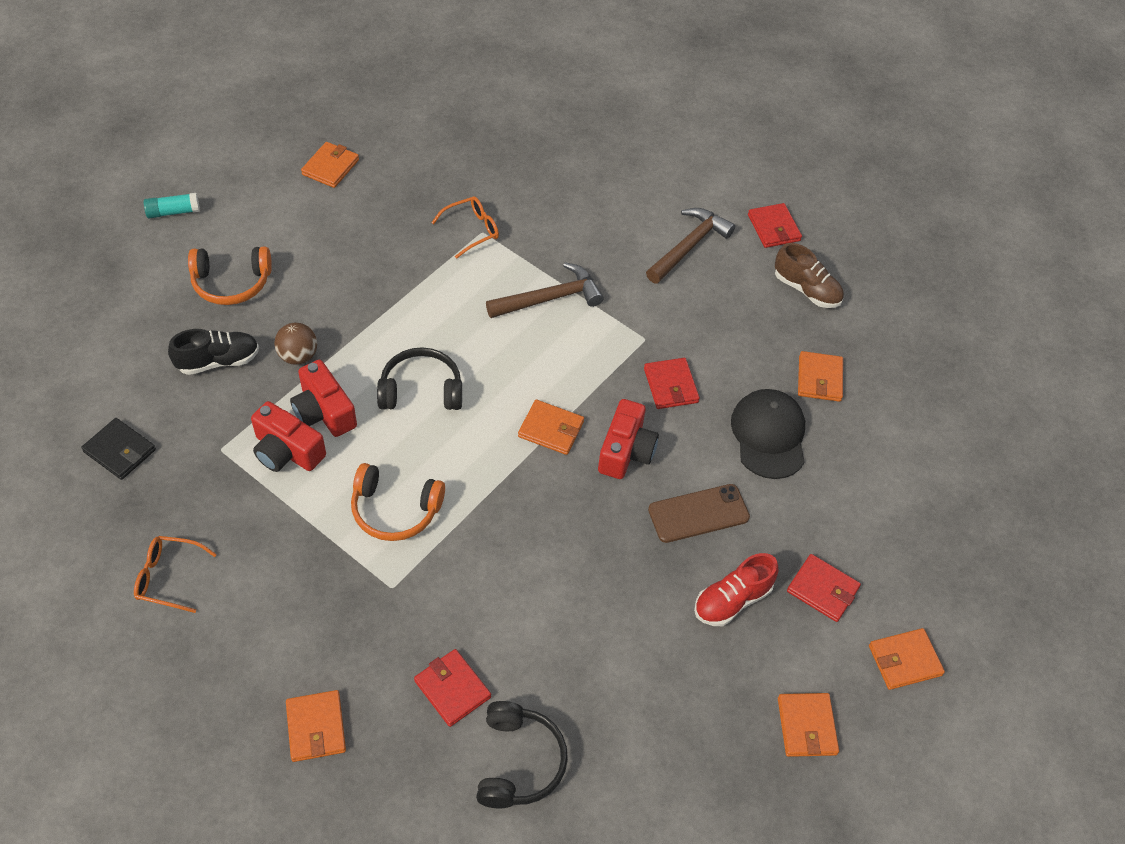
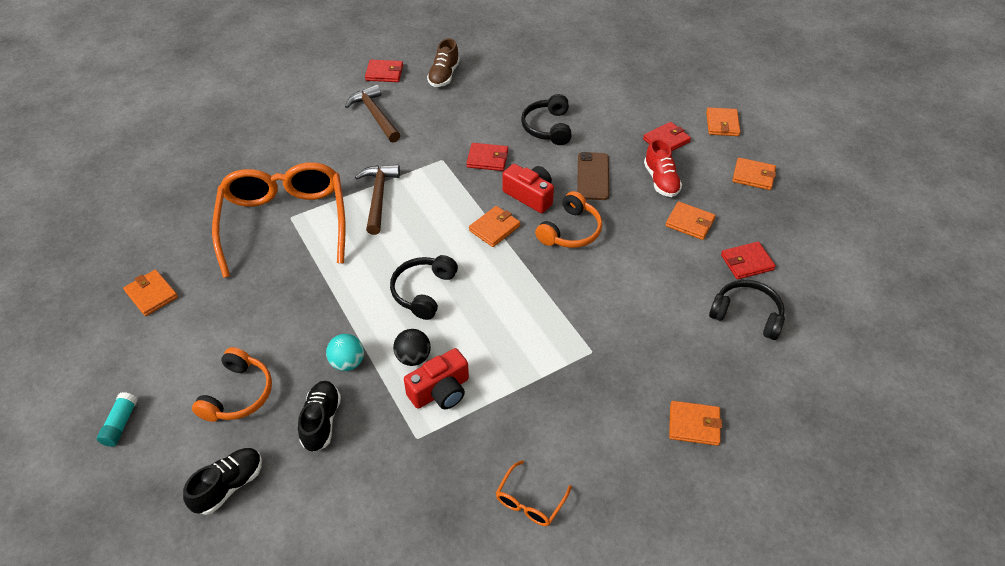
camera: 65 degrees left, 5 degrees down
(120, 451) = (382, 518): black wallet -> none
(127, 318) = (229, 486): none -> black shoe
(298, 356) = (347, 362): brown ball -> turquoise ball
(324, 411) = (413, 357): red camera -> black ball
(395, 510) = (526, 334): orange headphones -> orange headphones (570, 231)
(452, 689) = (684, 336): red wallet -> red wallet (747, 262)
(472, 230) = (284, 222): orange glasses -> orange glasses, size x2.50
(769, 435) = (548, 127): black cap -> black headphones
(806, 290) = (444, 76): brown shoe -> brown shoe turned 135 degrees clockwise
(819, 378) = (516, 93): orange wallet -> orange wallet (689, 223)

